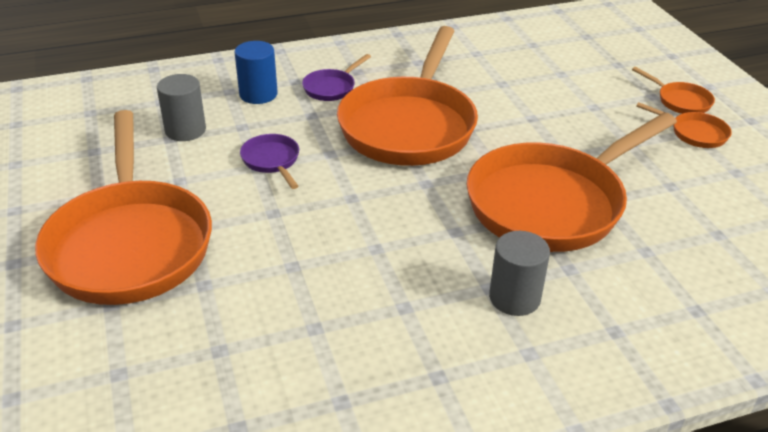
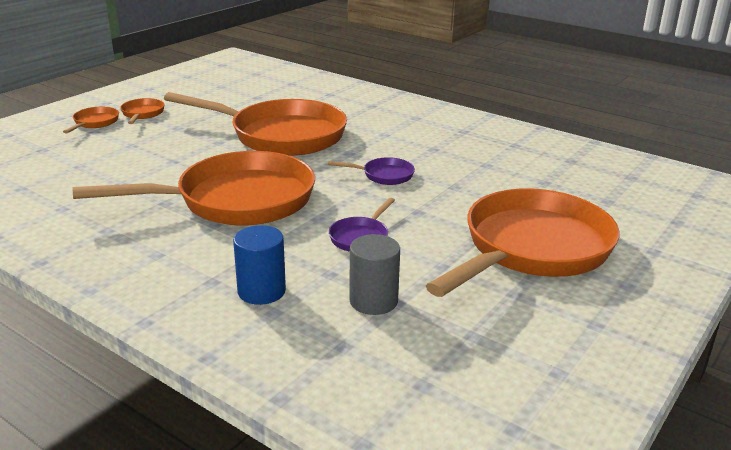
camera: 125 degrees left, 10 degrees down
(331, 88) = (206, 256): purple pan -> purple pan (384, 175)
(514, 298) = (382, 128): grey cylinder -> none

